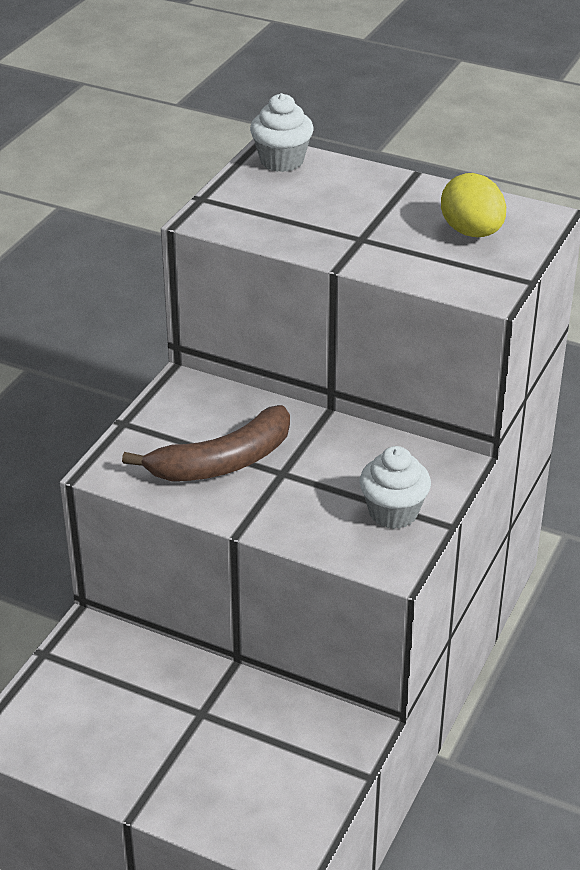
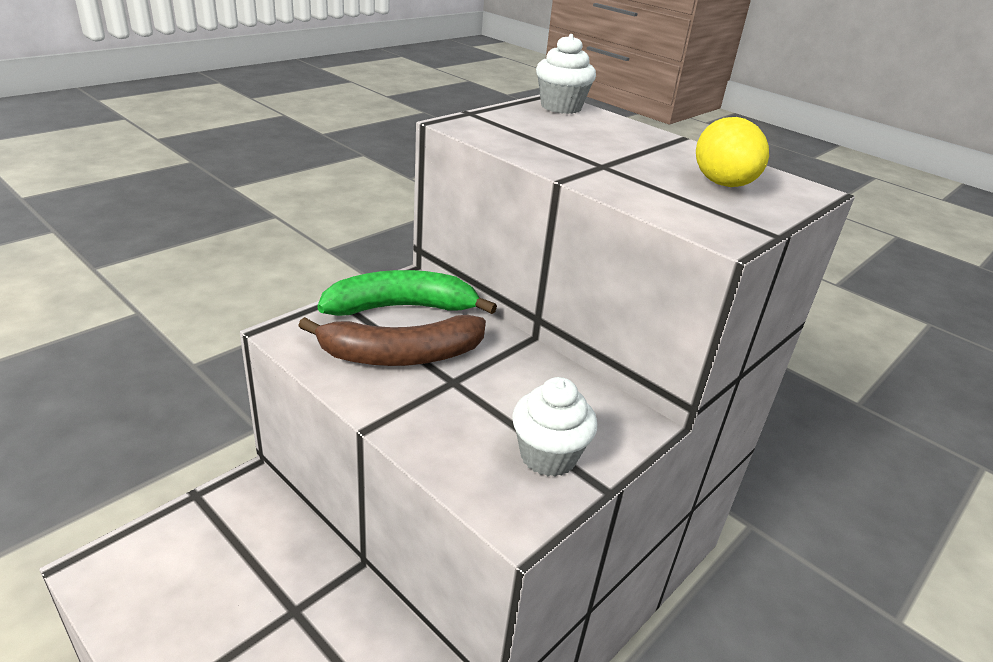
camera: 15 degrees right, 5 degrees down
(191, 414) = (401, 307): none -> green banana

